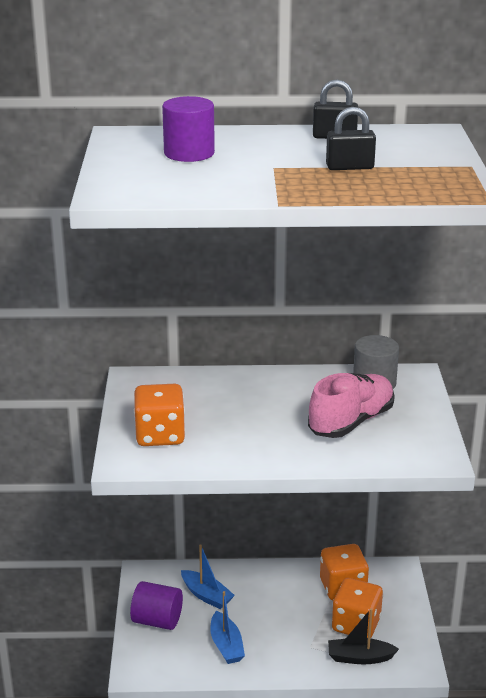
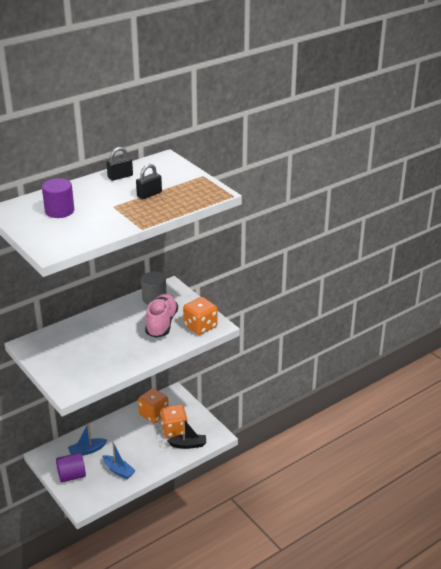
camera: 35 degrees left, 5 degrees up
(160, 435) = (73, 370): orange dice -> orange dice (200, 326)
(206, 595) = (87, 451): blue boat -> blue boat turned 150 degrees clockwise
(360, 657) = (188, 445): black boat -> black boat turned 150 degrees counterclockwise

